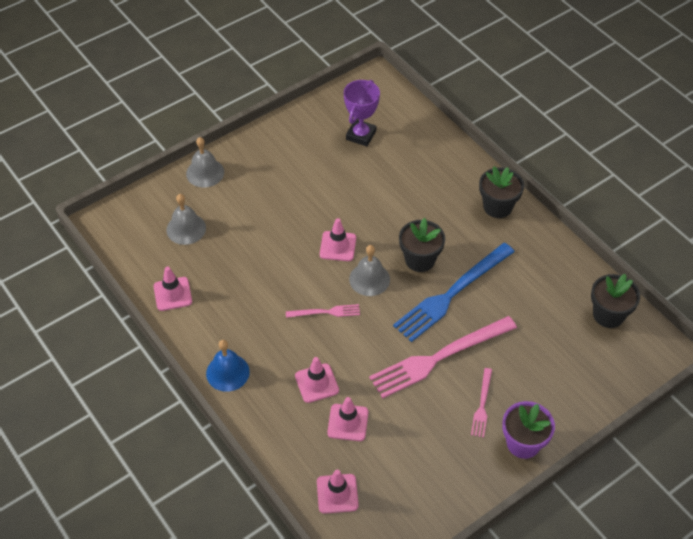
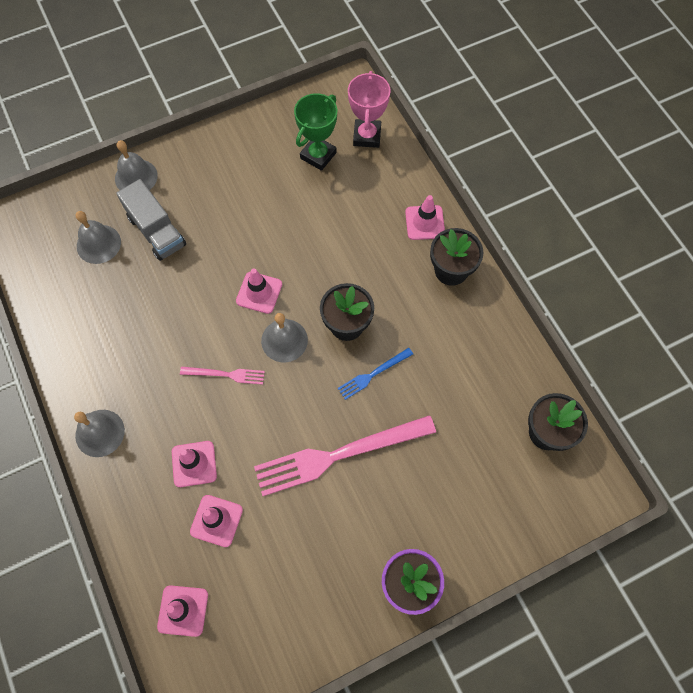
camera: 10 degrees right, 15 degrees up
(172, 294) = (64, 323): pink traffic cone -> pink traffic cone (425, 222)
(227, 372) = (100, 433): blue bell -> grey bell
(235, 212) = (157, 231): none -> grey truck
(361, 135) = (318, 155): purple trophy -> green trophy
(399, 115) = (367, 136): none -> pink trophy
(452, 293) = (373, 374): blue fork -> blue fork, size x0.47
(482, 404) = (373, 525): pink fork -> none

